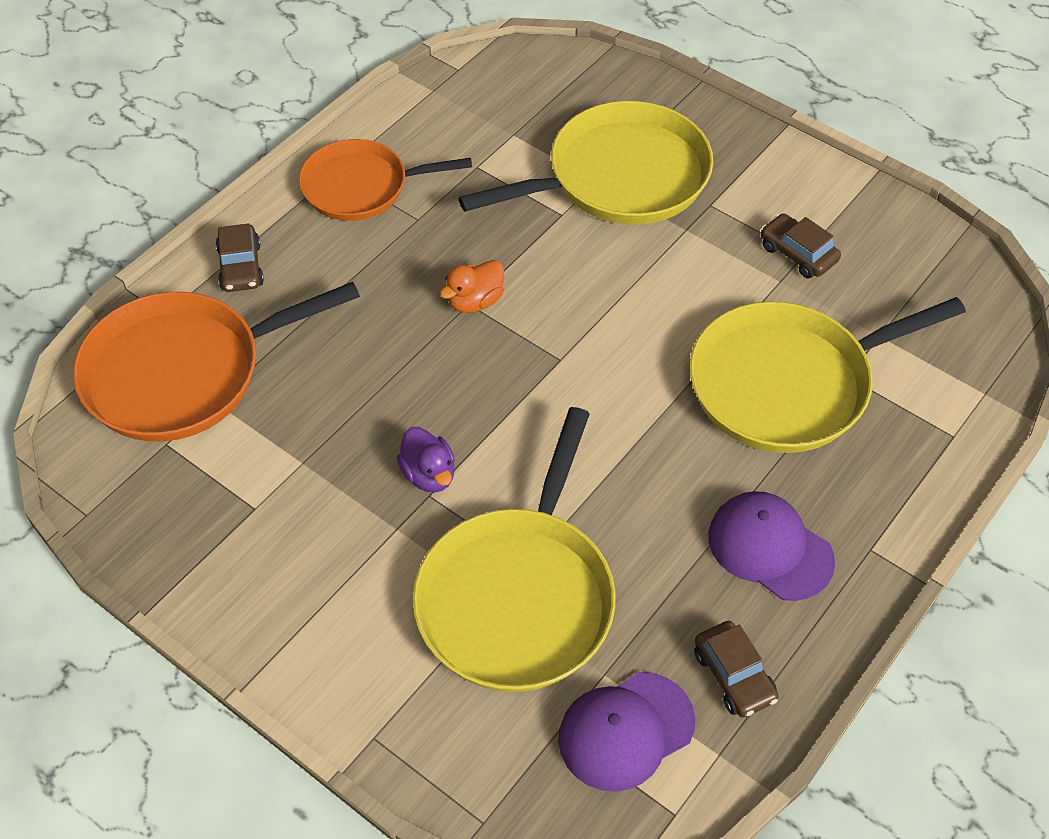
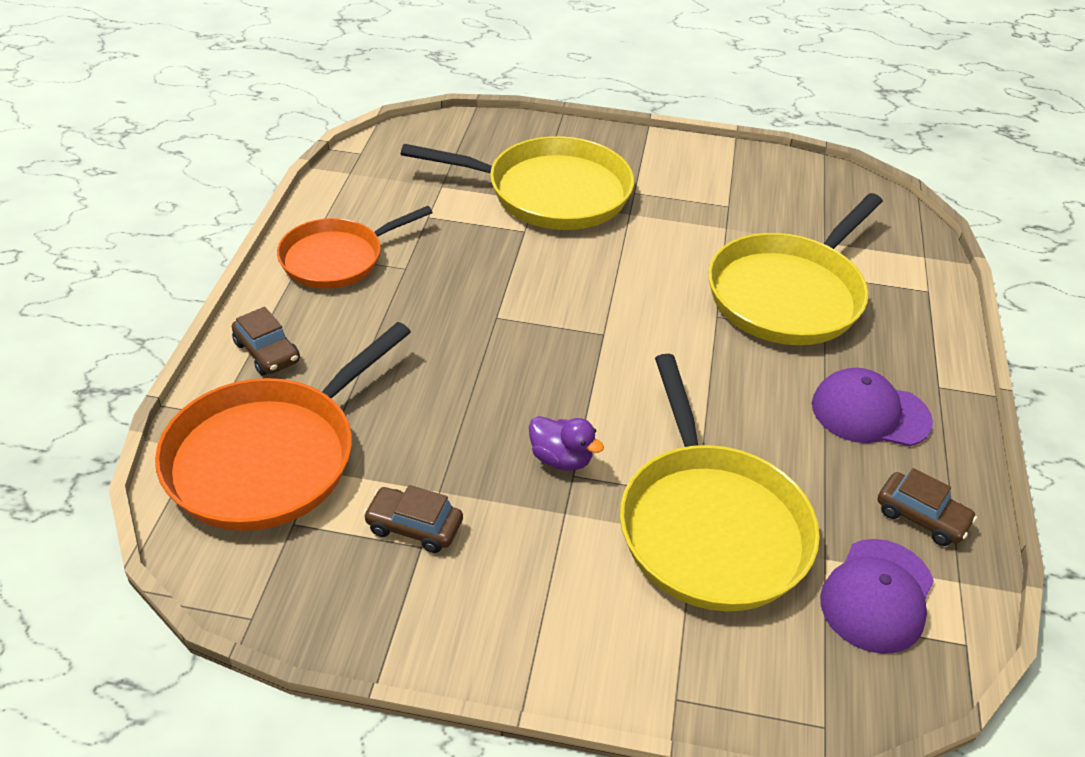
camera: 30 degrees left, 10 degrees down
(475, 301) = (500, 314): orange duck -> none
(620, 177) = (551, 192): yellow pan -> yellow pan turned 60 degrees clockwise
(798, 253) = (724, 206): brown car -> brown car (414, 527)

